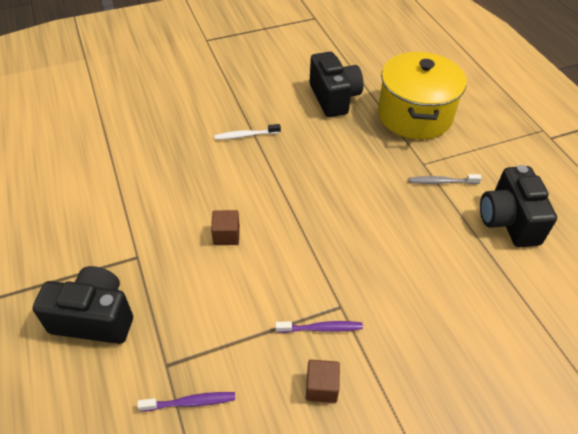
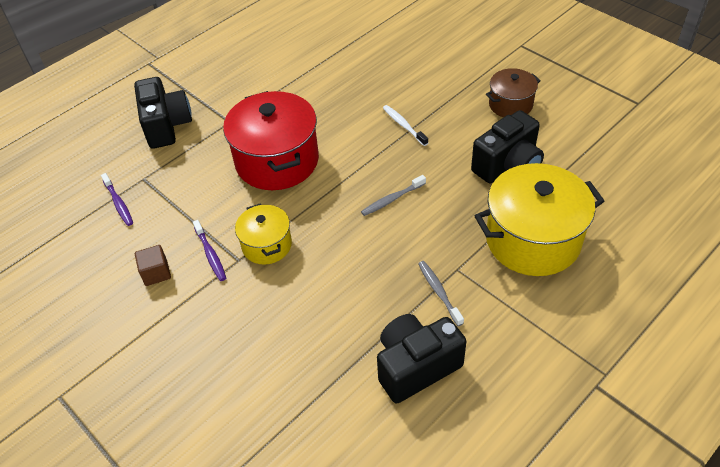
camera: 70 degrees right, 0 degrees up
(226, 235) = (277, 161): brown cube -> red pot
(269, 71) = (510, 105): none -> brown pot
(328, 173) = (392, 199): none -> grey toothbrush
(334, 277) = (267, 245): none -> yellow pot

